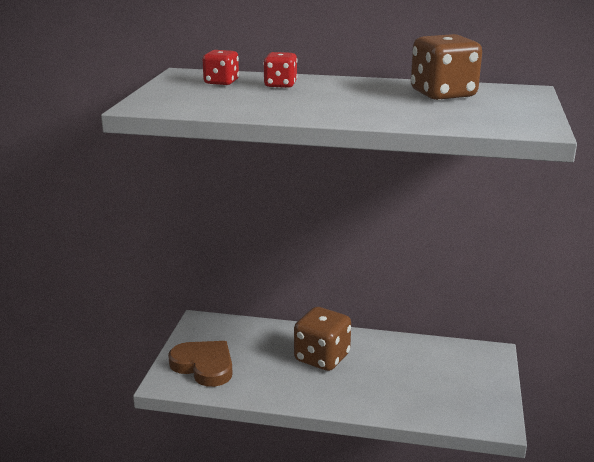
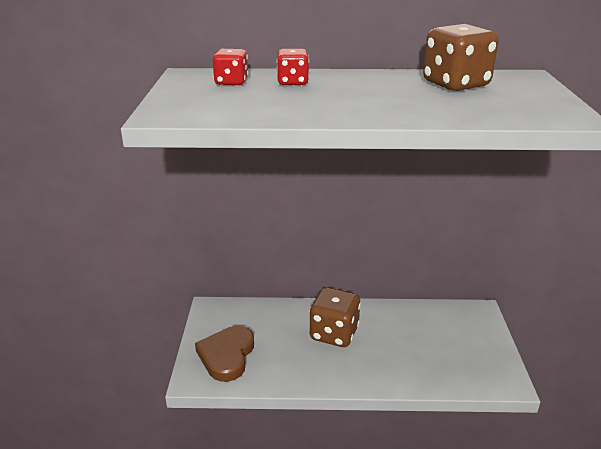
camera: 10 degrees left, 5 degrees up
(204, 366) = (227, 355): brown heart -> brown heart turned 105 degrees counterclockwise

